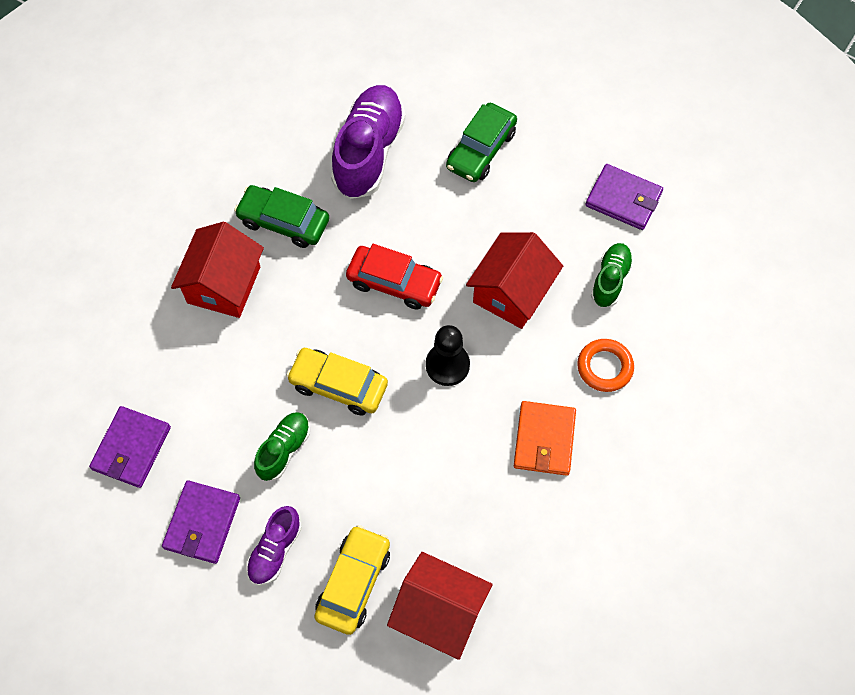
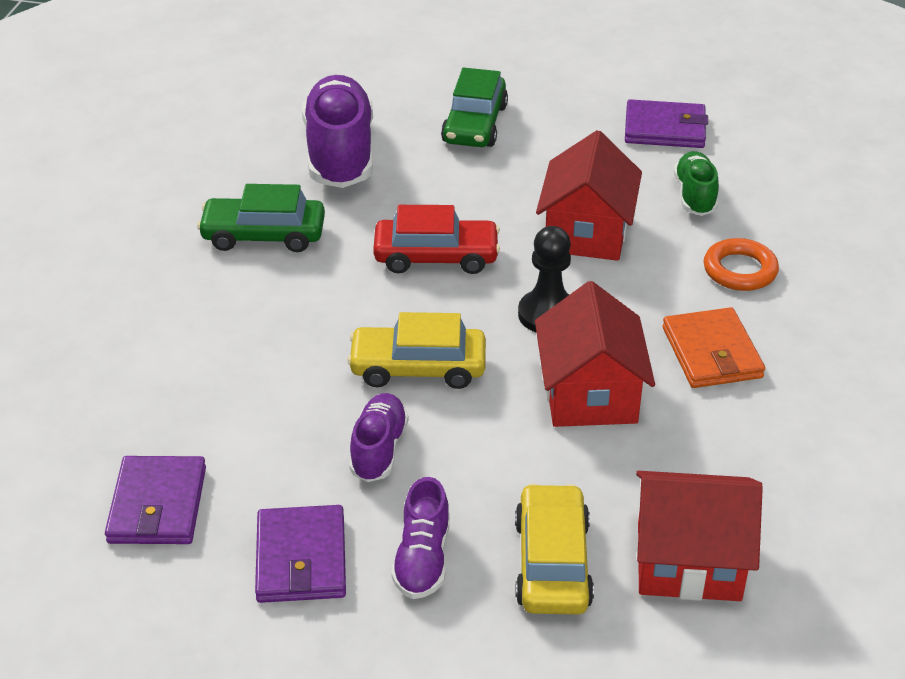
camera: 20 degrees left, 25 degrees down
(224, 285) = (212, 310): red house -> red house (590, 394)
(284, 450) = (378, 449): green shoe -> purple shoe

